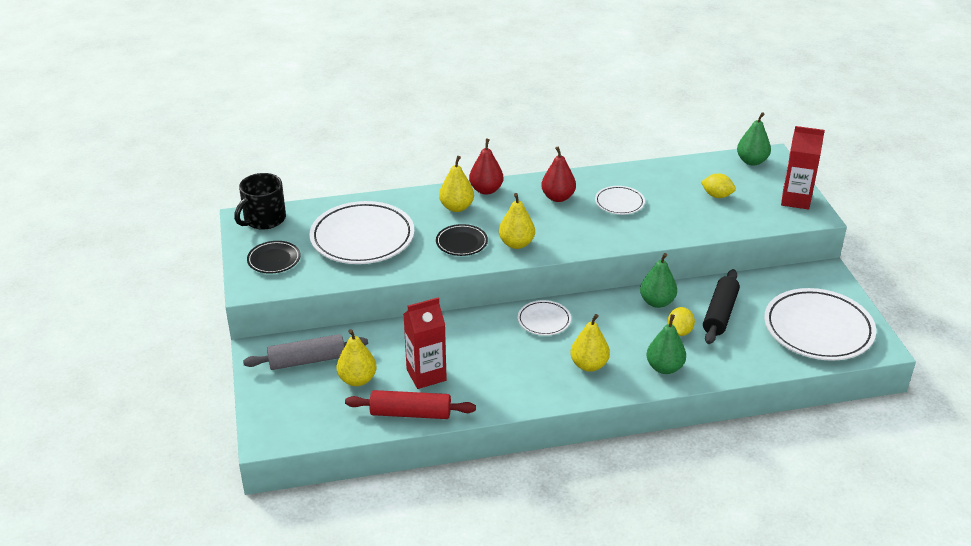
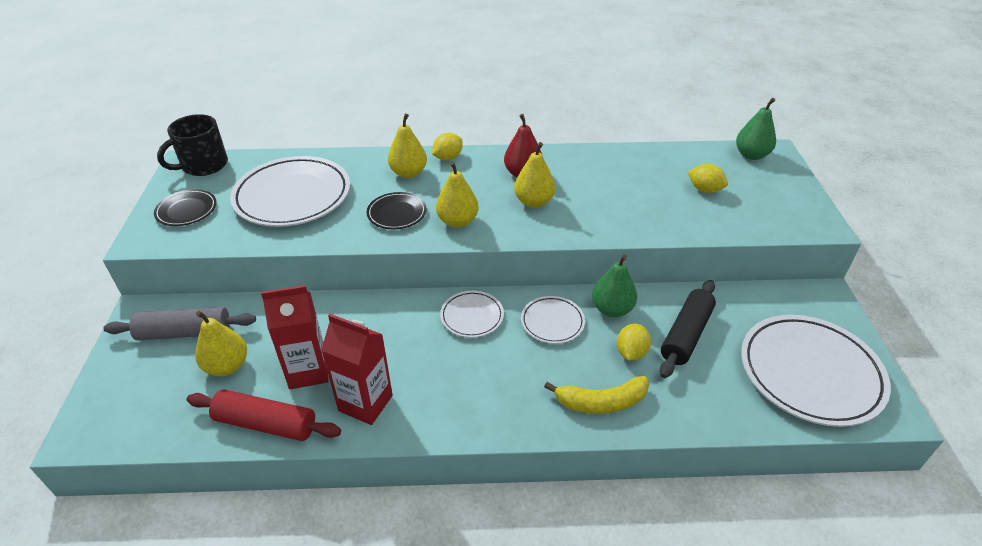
camera: 10 degrees right, 5 degrees up
(486, 190) = (448, 158): red pear -> yellow lemon
(589, 365) = (507, 385): yellow pear -> yellow pear (533, 202)
(619, 203) = (590, 186): white plate -> white plate (552, 322)
(664, 367) = (601, 402): green pear -> yellow banana
(795, 200) = (799, 204): red carton -> red carton (365, 403)

